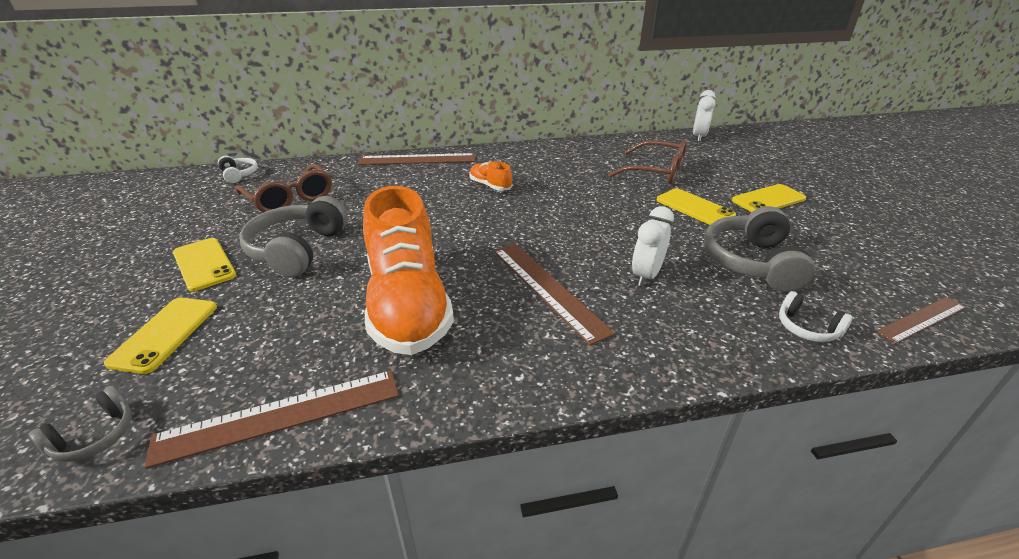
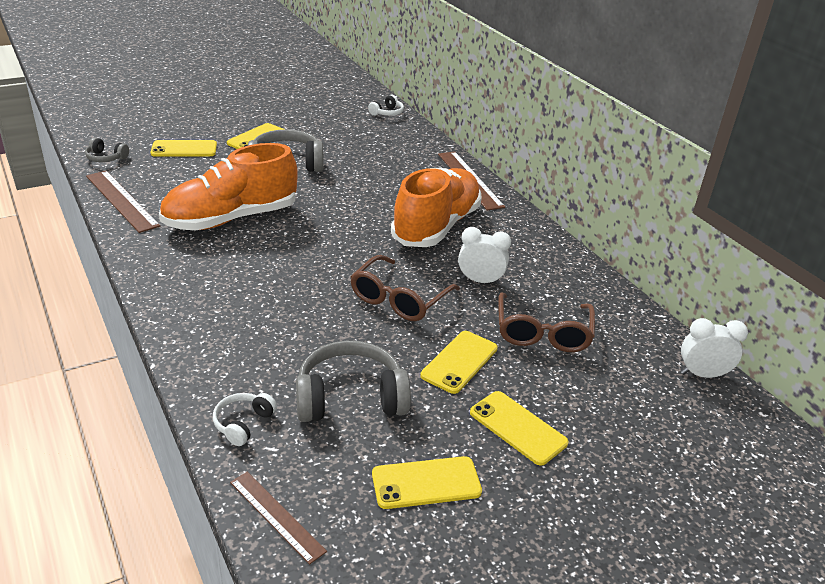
camera: 70 degrees right, 0 degrees up
(290, 198) = (359, 142): brown glasses -> brown glasses (399, 299)
(490, 186) = (436, 226): orange shoe -> orange shoe, size x2.40
(547, 289) = (266, 275): brown ruler -> none
(646, 275) = (303, 327): white clock -> white clock (480, 281)
(843, 243) = (426, 483): none -> yellow phone

